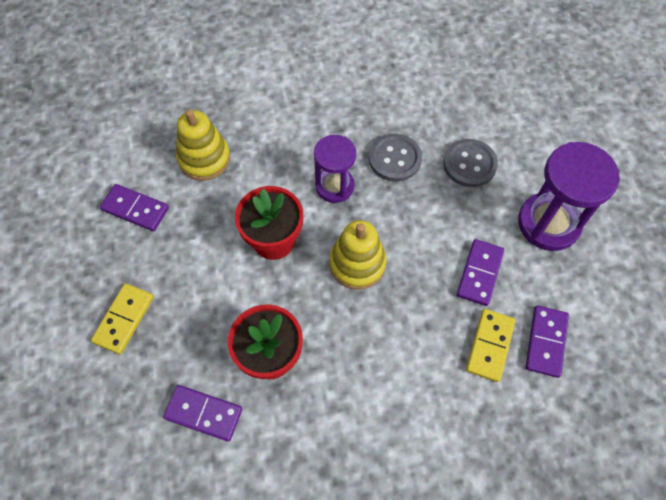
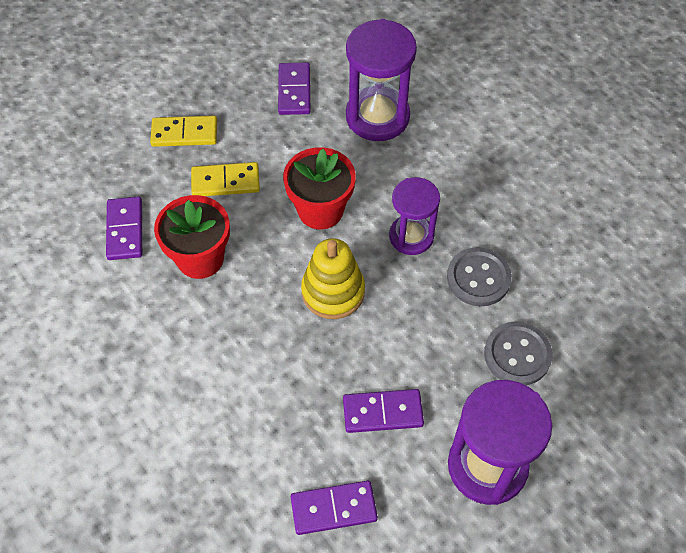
camera: 65 degrees right, 5 degrees down
(204, 159) = (377, 117): yellow stacking toy -> purple hourglass
(490, 346) = (302, 451): yellow domino -> yellow domino (225, 182)

